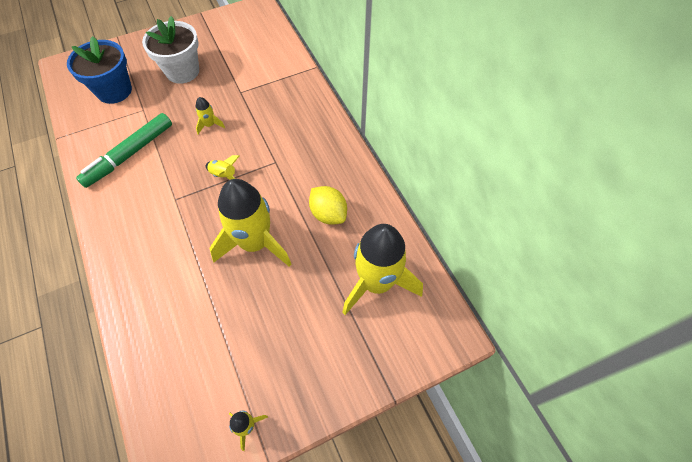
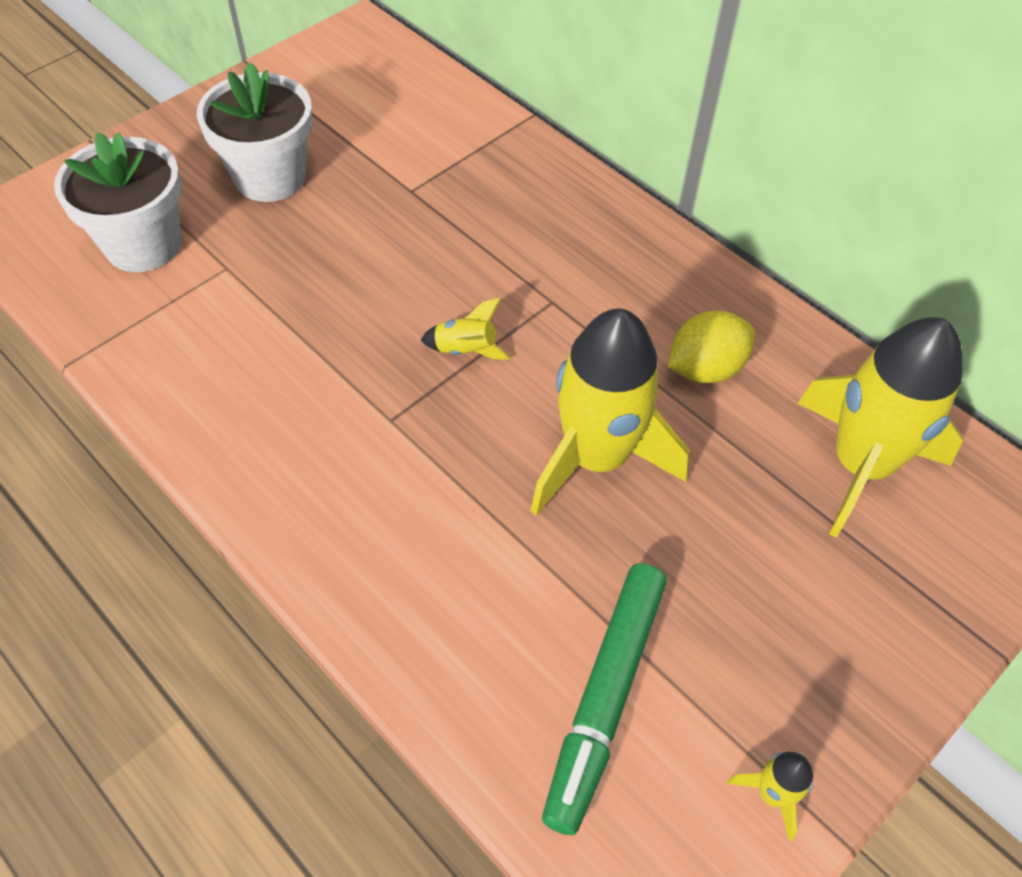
camera: 20 degrees left, 5 degrees down
(114, 91) = (143, 245): blue flower pot -> white flower pot
(129, 154) = (246, 359): green marker -> green marker (605, 698)
(209, 125) = (383, 264): yellow rocket -> none
(328, 214) = (705, 368): yellow lemon -> yellow lemon turned 60 degrees counterclockwise

